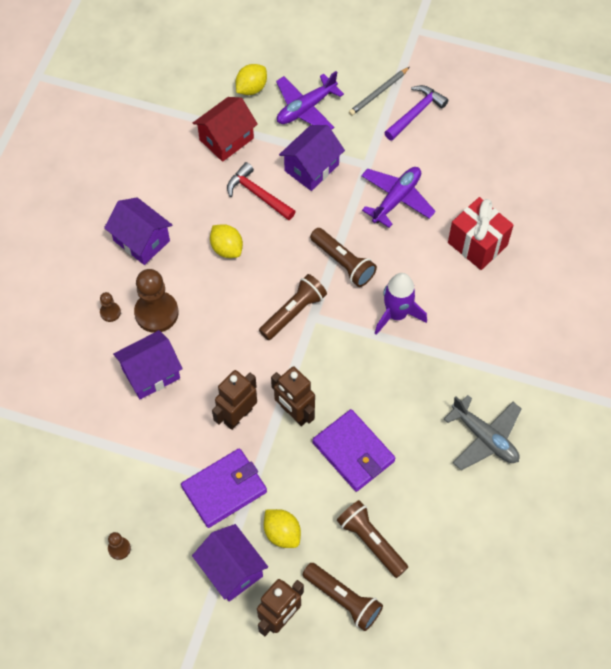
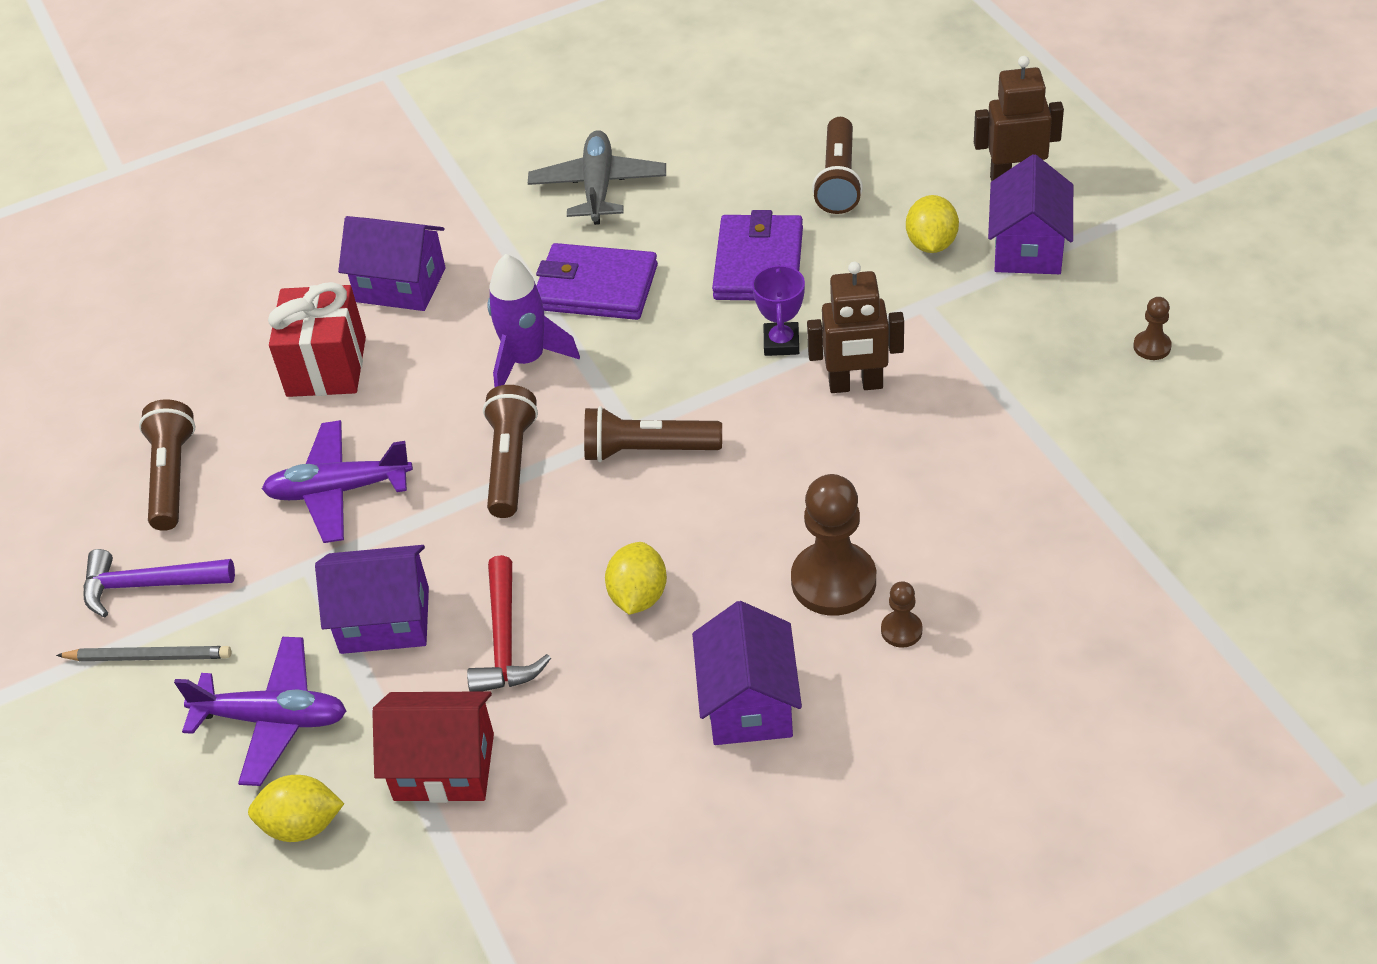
camera: 130 degrees left, 15 degrees down
(151, 373) = (921, 509): purple house -> purple house (401, 285)
(224, 489) = (956, 323): purple wallet -> purple wallet (595, 287)
(294, 413) = (781, 343): brown robot -> purple trophy
(343, 599) = (927, 154): brown flashlight -> brown flashlight (172, 476)

